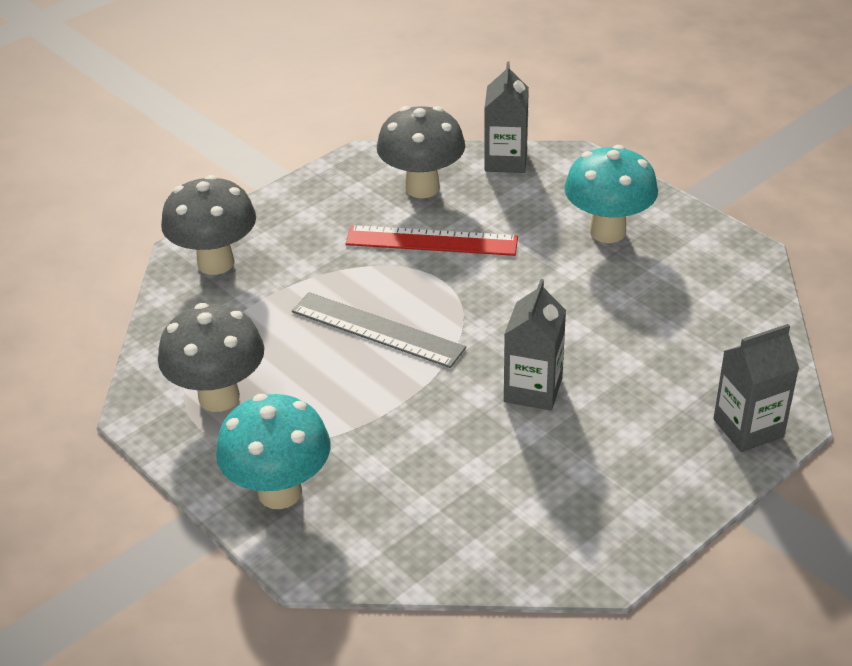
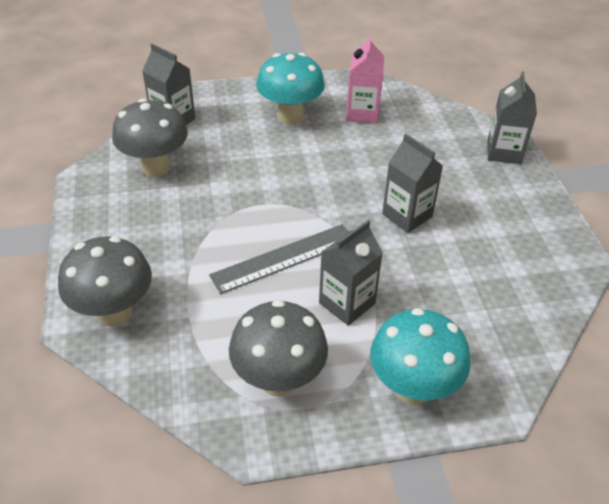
camera: 60 degrees left, 5 degrees up
(354, 400) = (347, 303): none -> grey carton
(431, 241) = (217, 190): red ruler -> none
(681, 280) = (362, 113): none -> pink carton

